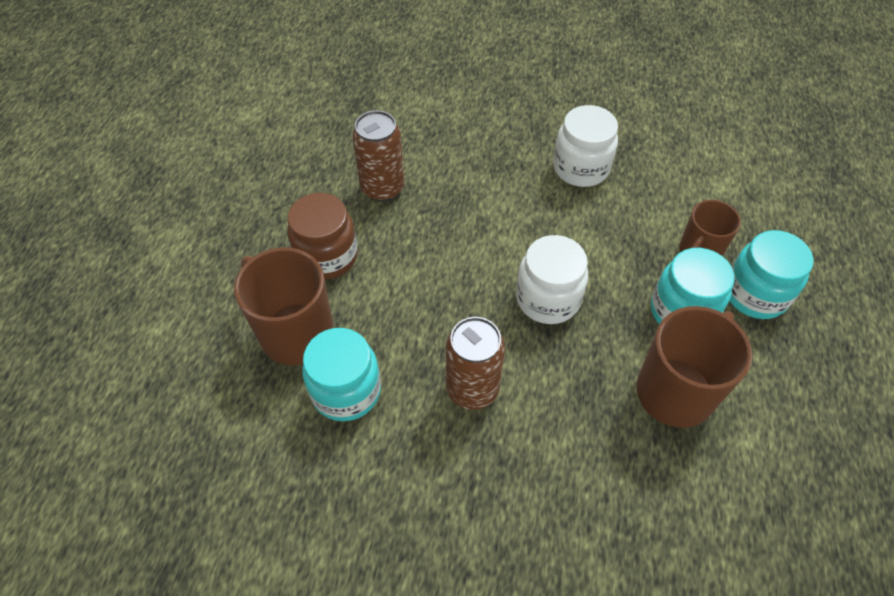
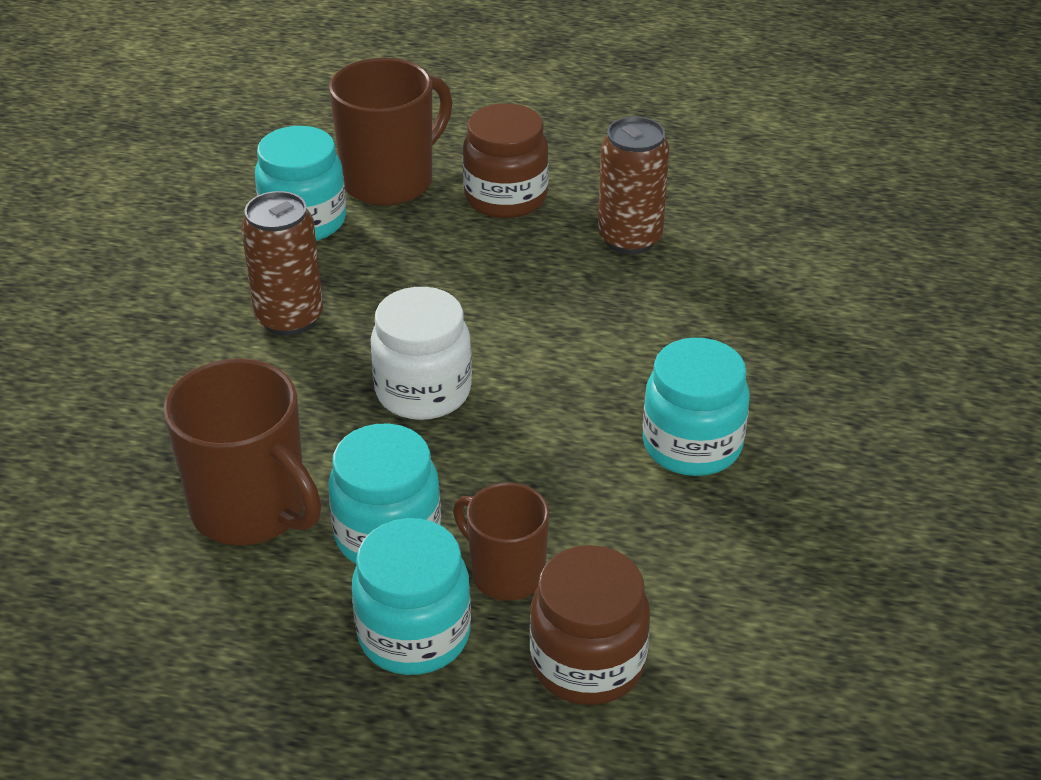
camera: 90 degrees right, 15 degrees down
(581, 168) = (692, 445): white jar -> turquoise jar
(752, 217) = (587, 663): none -> brown jar

